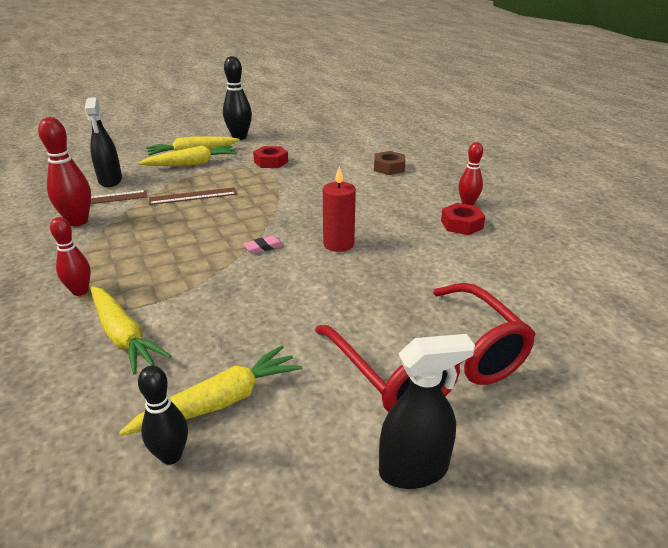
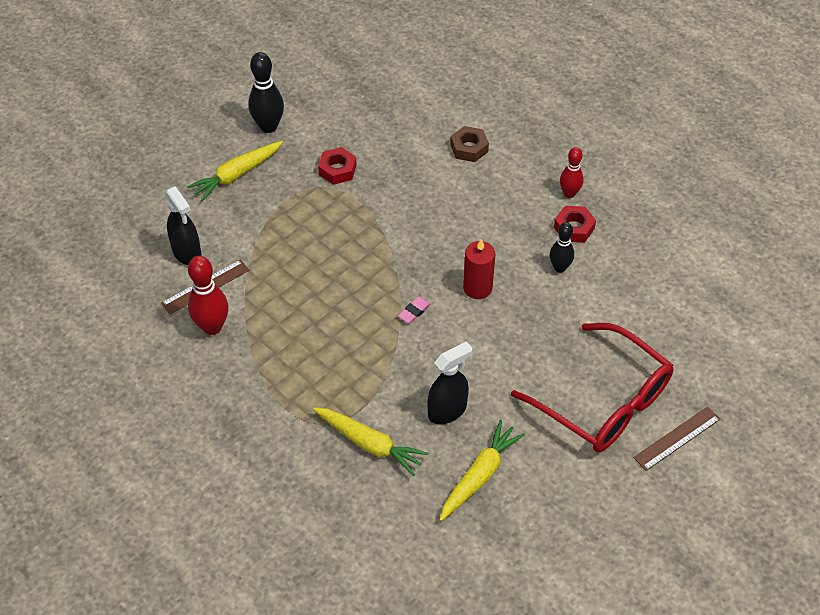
camera: 20 degrees left, 20 degrees up
(80, 291) = (295, 411): red bowling pin -> none
(171, 455) = (474, 522): black bowling pin -> black bowling pin (559, 267)
(191, 164) = (252, 197): yellow carrot -> none
(193, 196) = (296, 255): brown ruler -> brown ruler (677, 438)
(414, 470) = (622, 483): black spray bottle -> black spray bottle (447, 411)

